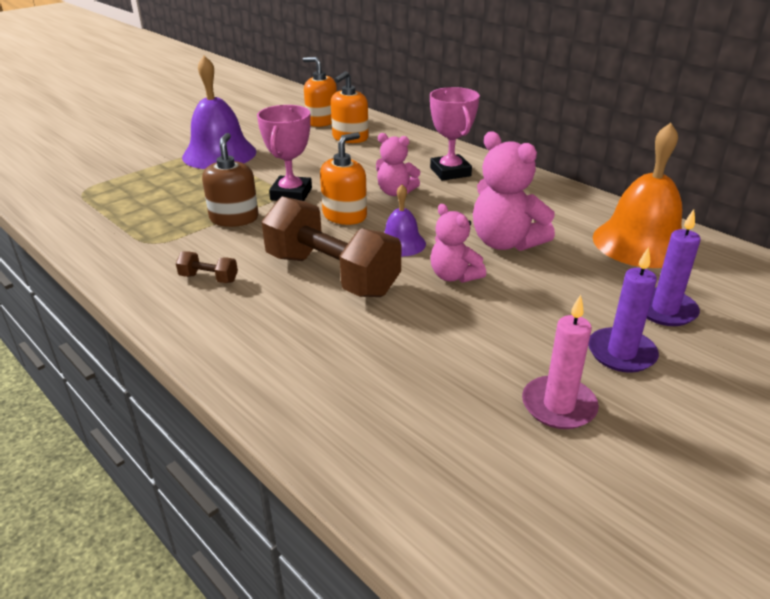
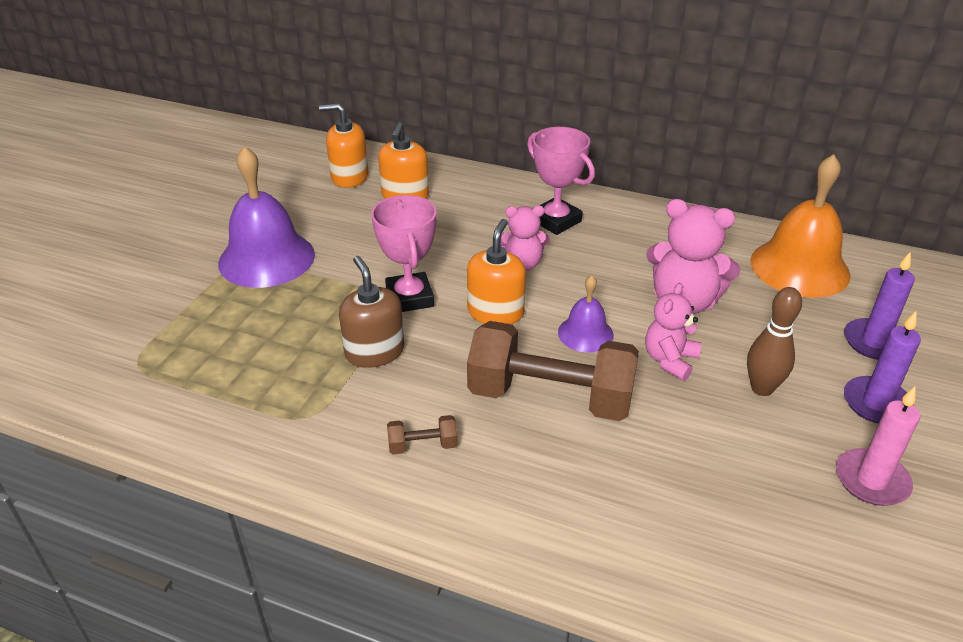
camera: 25 degrees left, 5 degrees up
(454, 276) = (669, 360): pink teddy bear -> pink teddy bear turned 90 degrees clockwise
(518, 314) = (762, 388): none -> brown bowling pin

